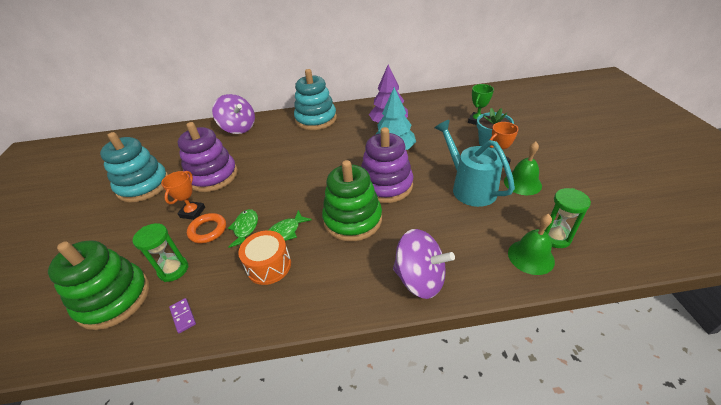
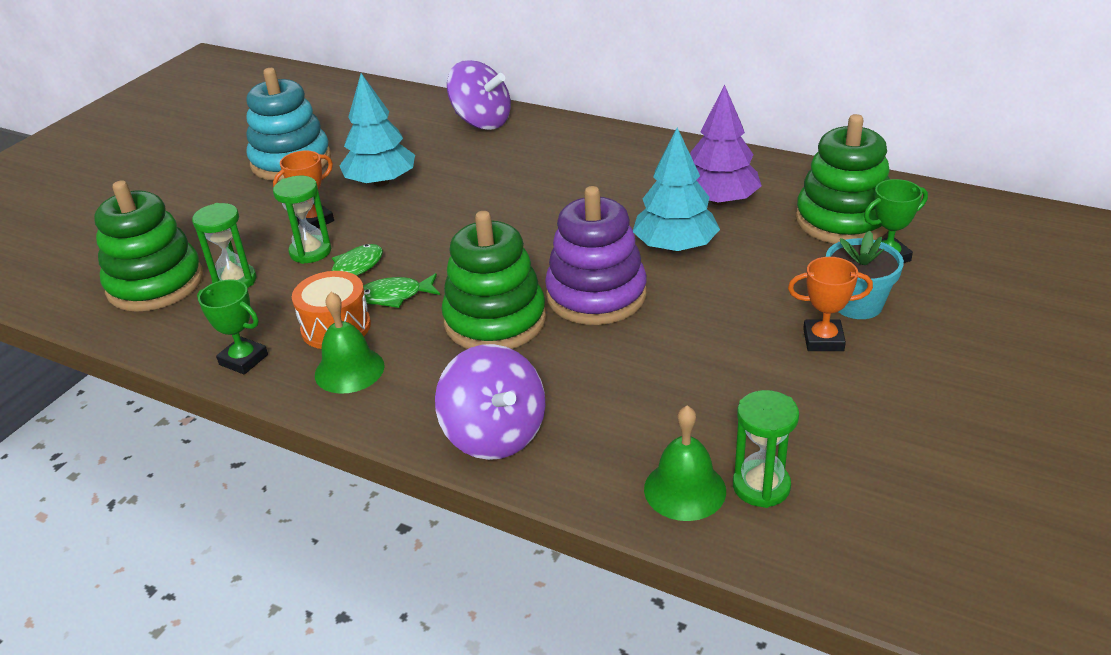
camera: 35 degrees right, 5 degrees down
(183, 316) = (201, 336): purple domino -> none
(208, 230) = (310, 252): orange ring -> green hourglass
(213, 176) = (381, 182): purple stacking toy -> turquoise tree
(229, 316) = (243, 359): none -> green trophy
(238, 128) = (482, 122): purple spinning top -> purple spinning top turned 45 degrees counterclockwise
(316, 119) = (609, 149): turquoise stacking toy -> none
(444, 113) = (842, 220): none -> green stacking toy
(469, 187) = (722, 355): turquoise watering can -> none
(522, 183) = (823, 390): green bell -> green bell (349, 370)

